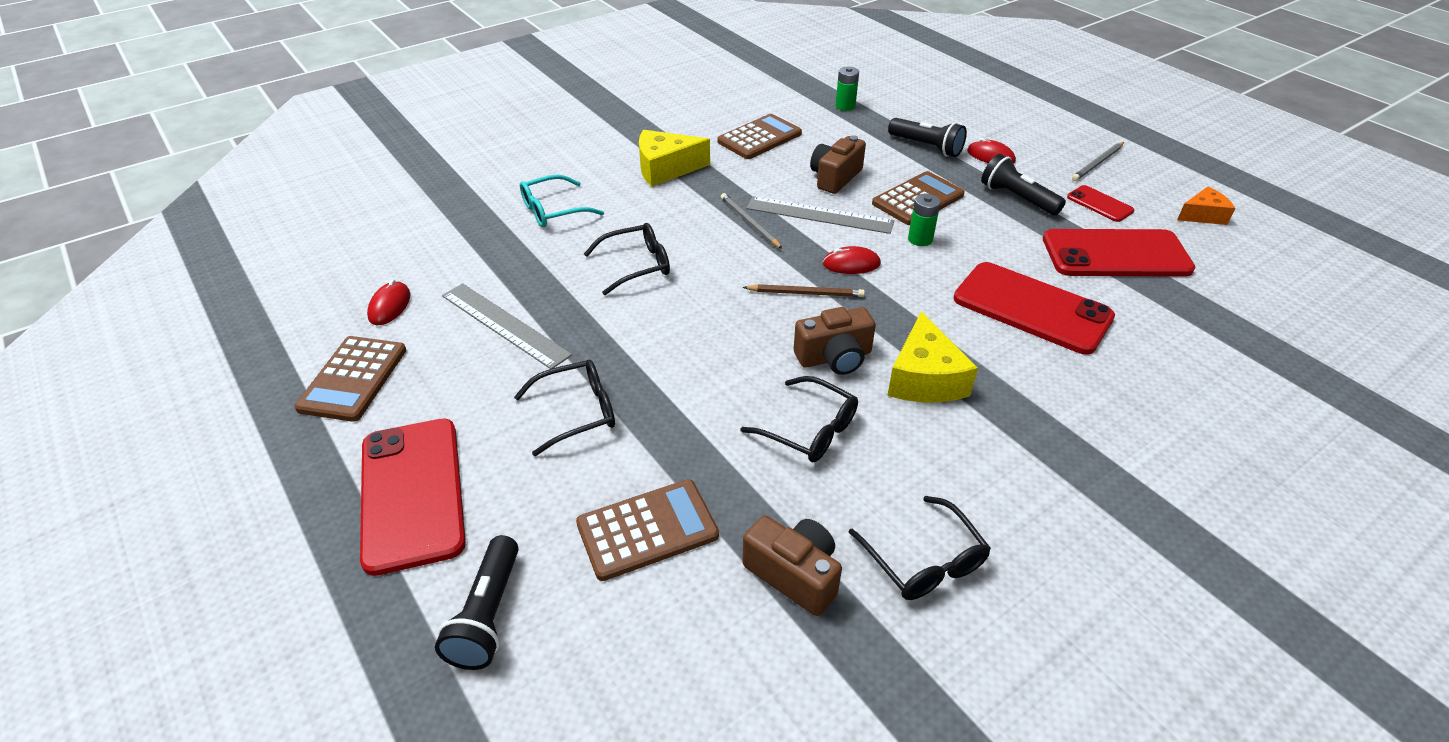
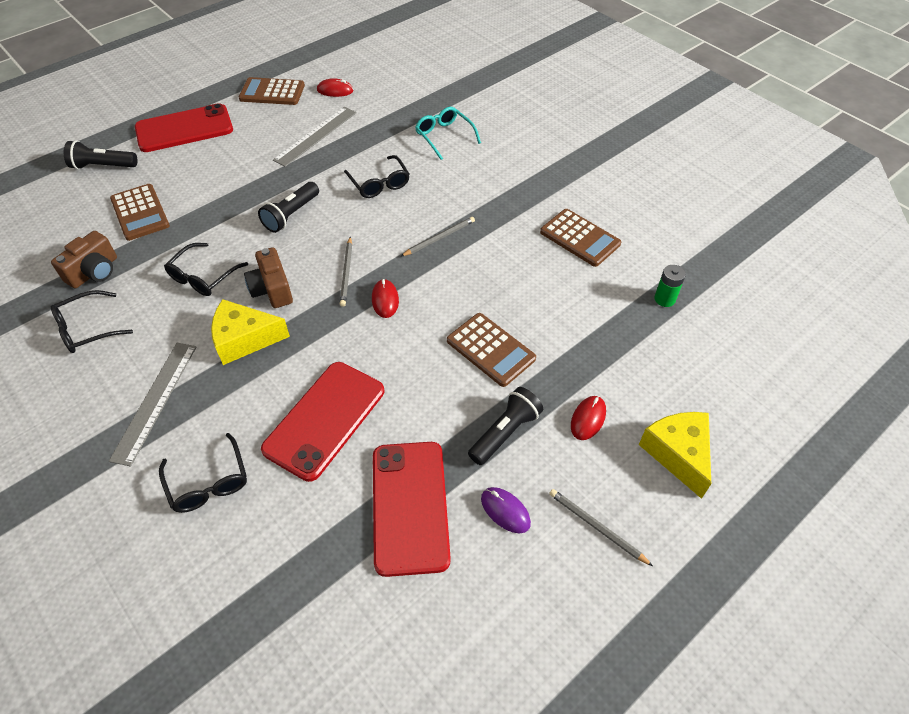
camera: 85 degrees right, 10 degrees up
(576, 412) = (234, 175): black glasses -> black glasses (208, 482)
(665, 169) = (513, 185): yellow cheese -> yellow cheese (678, 453)
(806, 293) = (346, 273): brown pencil -> grey pencil
(819, 215) = (455, 280): grey ruler -> grey ruler (155, 401)
(835, 177) = (519, 290): brown camera -> none
(920, 239) = (424, 347): green battery -> none
(927, 147) = (594, 363): black flashlight -> black flashlight (291, 215)
(1099, 204) = (505, 511): red phone -> purple mouse
(1203, 215) = (496, 622): orange cheese -> none

